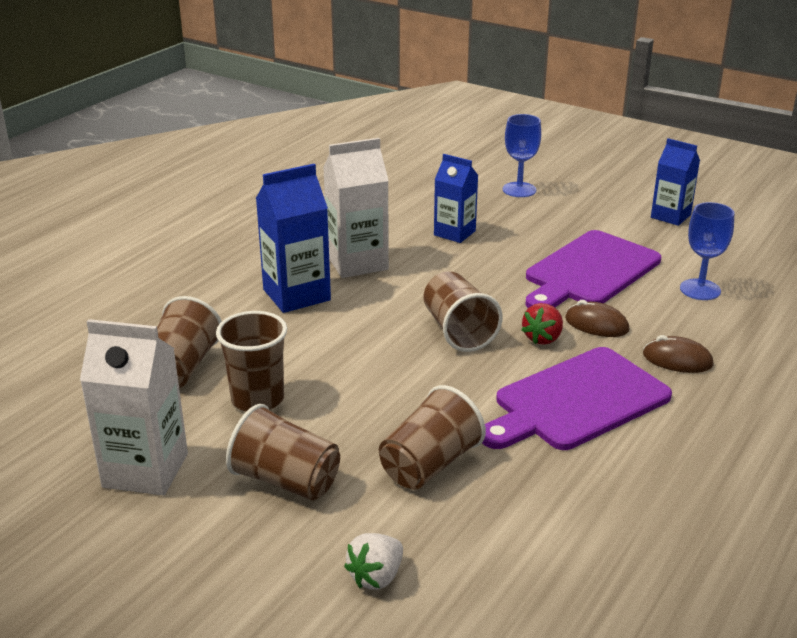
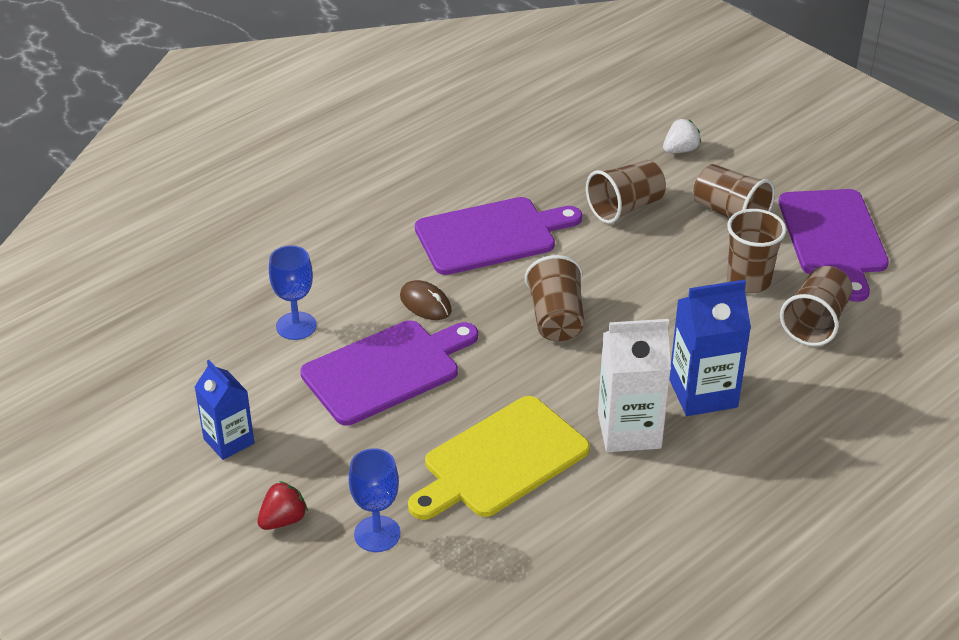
camera: 165 degrees left, 10 degrees up
(145, 470) = (833, 237): white carton -> purple cutting board
(454, 233) = (501, 460): blue carton -> yellow cutting board
(543, 338) = (483, 297): red strawberry -> red strawberry (283, 520)
(677, 360) = (383, 256): brown mouse -> none

